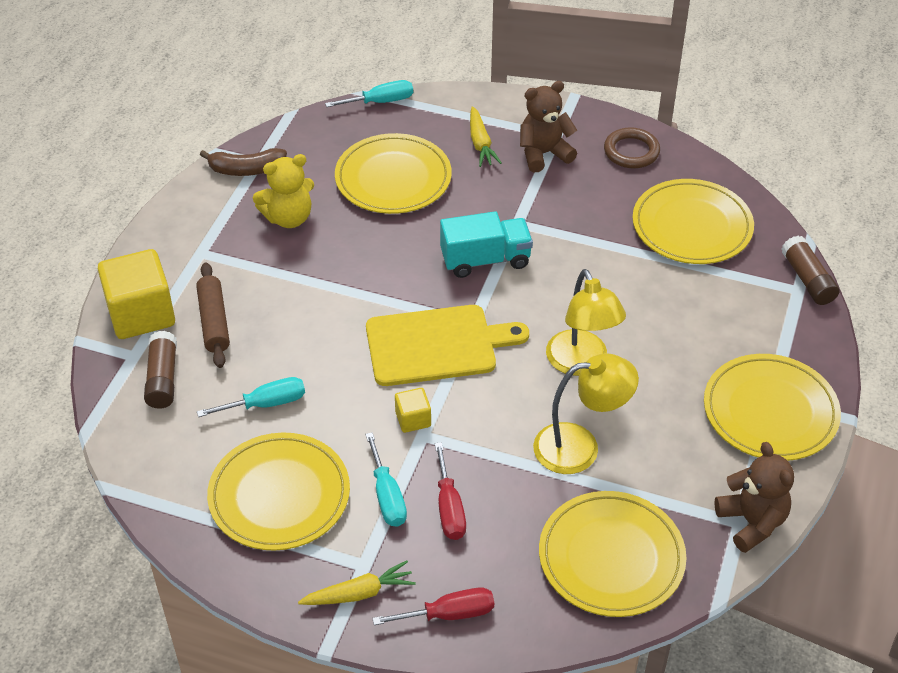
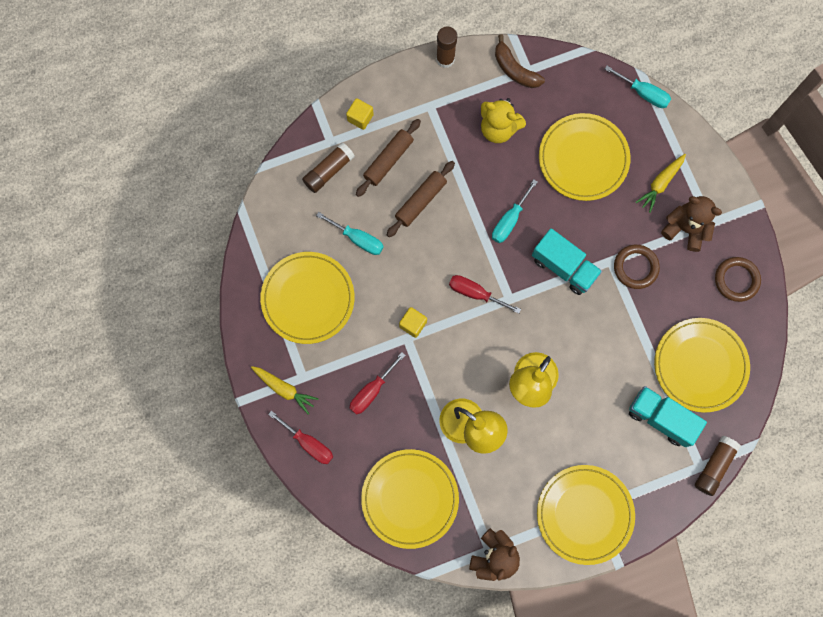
camera: 50 degrees right, 30 degrees up
(141, 314) = (360, 118): yellow cube -> yellow cube, size x0.48
(170, 211) = (445, 59): none -> brown glue stick
(288, 324) = (420, 201): none -> brown rolling pin
(387, 496) = (352, 353): turquoise screwdriver -> turquoise screwdriver (509, 220)
(436, 345) = (475, 293): yellow cutting board -> red screwdriver
(544, 210) = (635, 267): none -> brown ring
(719, 287) = (661, 418): none -> turquoise truck

